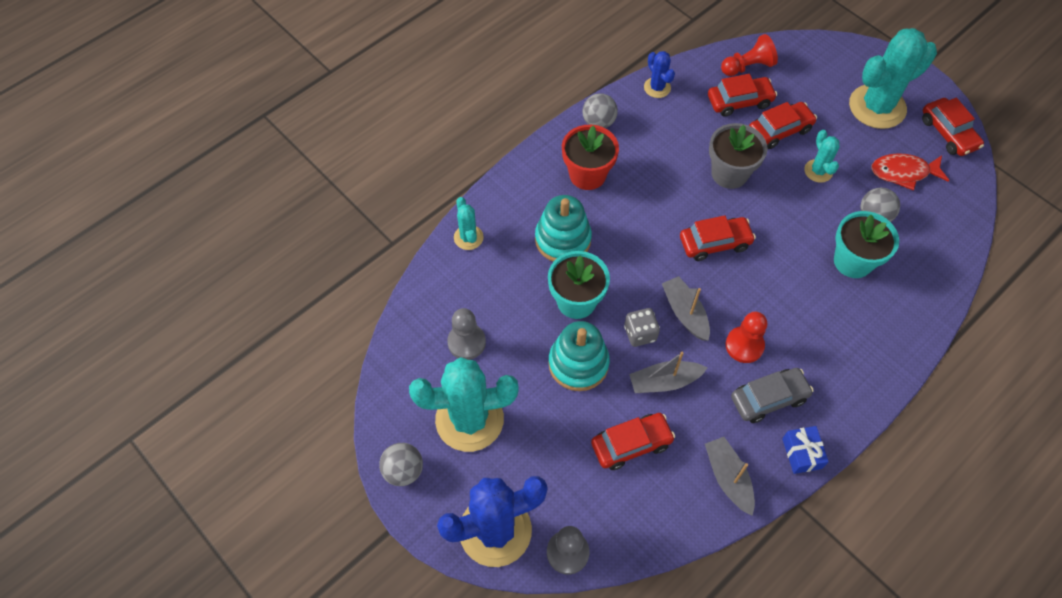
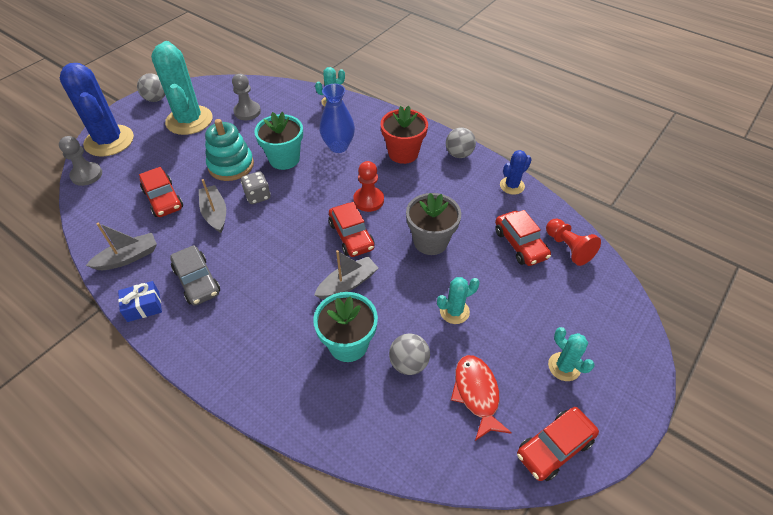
camera: 80 degrees right, 10 degrees down
(563, 239) = (338, 146): turquoise stacking toy -> blue vase
(685, 313) = (278, 221): grey boat -> grey boat (347, 284)
(744, 345) = (249, 262): red pawn -> red pawn (368, 200)
(779, 130) = (496, 277): red car -> none
(877, 107) = (564, 367): turquoise cactus -> turquoise cactus, size x0.48

